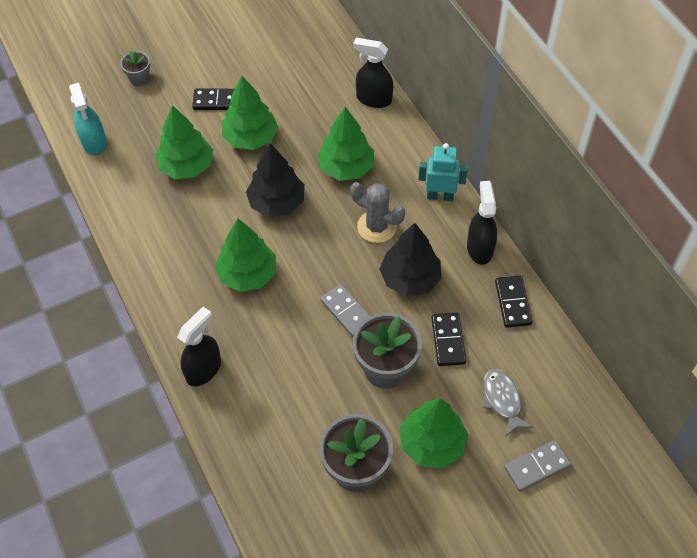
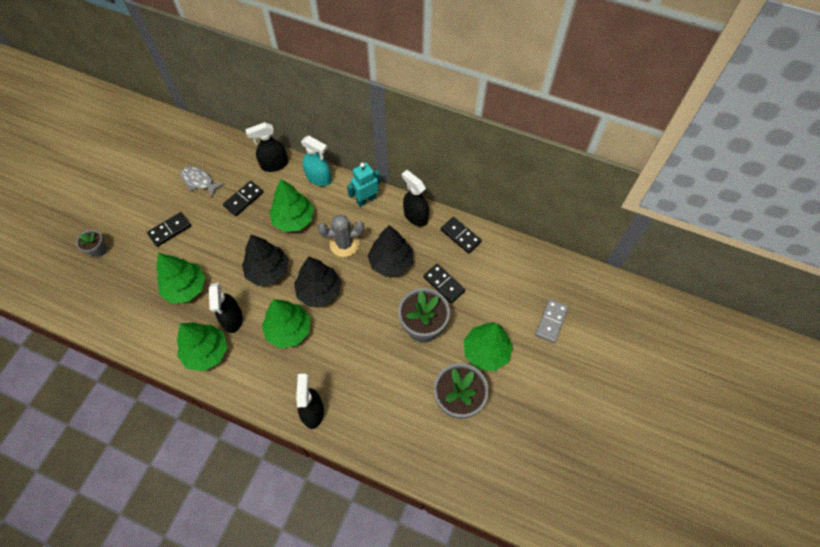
camera: 40 degrees left, 5 degrees up
(94, 142) = (102, 315): turquoise spray bottle -> turquoise spray bottle (319, 178)
(204, 226) = (232, 319): none -> black spray bottle
(250, 138) = (214, 240): green tree -> green tree (206, 352)
(310, 257) = (319, 291): none -> black tree
(313, 115) = (244, 199): none -> black domino
(347, 312) = (371, 309): grey domino -> none
(502, 400) = (502, 297): grey fish -> grey fish (199, 181)

